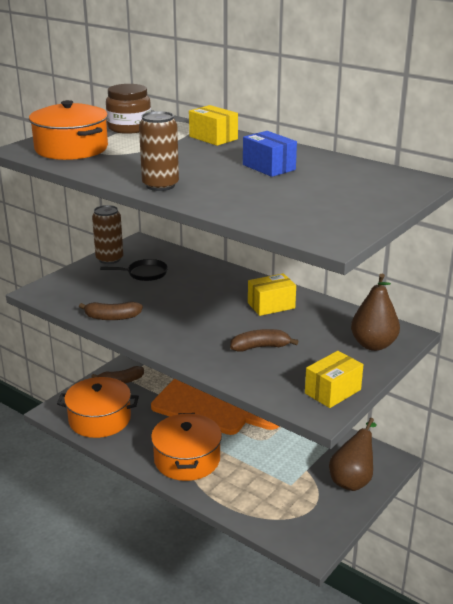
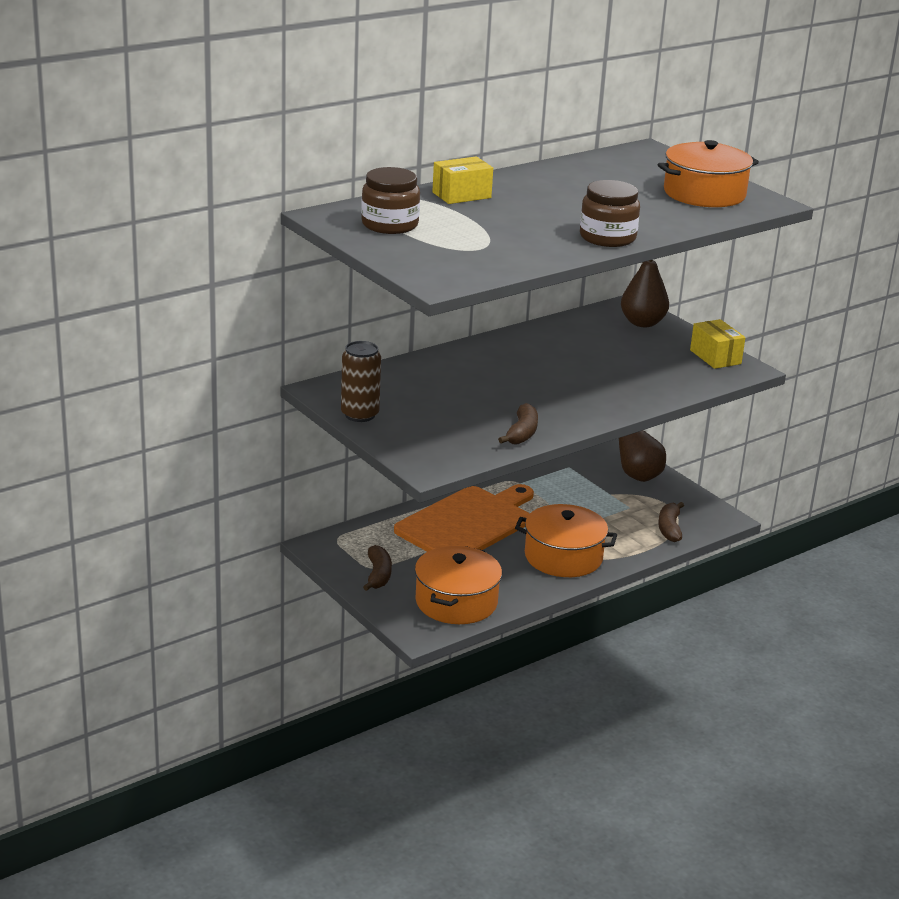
camera: 75 degrees left, 0 degrees up
(71, 149) = (454, 260): orange pot -> orange pot (704, 194)
(144, 273) = (418, 400): black pan -> none
(160, 185) = (607, 237): brown can -> brown jar
(260, 347) = (624, 371): brown banana -> brown banana (669, 528)
(269, 167) = (577, 190): blue box -> none
(271, 305) = (540, 349): yellow box -> none

